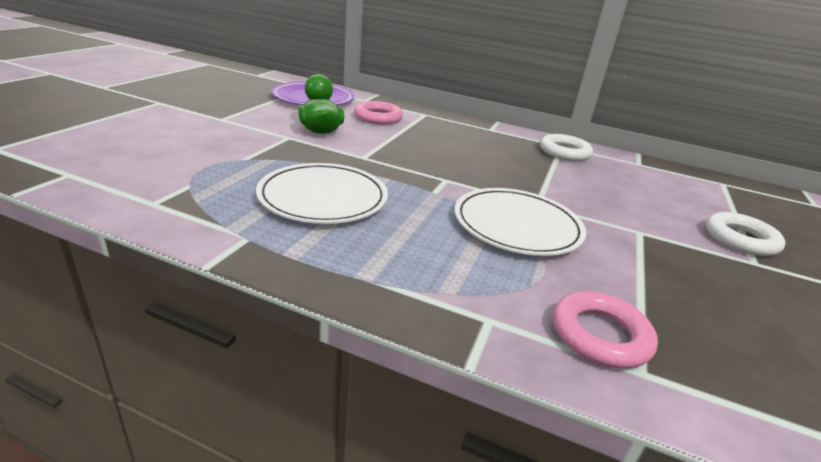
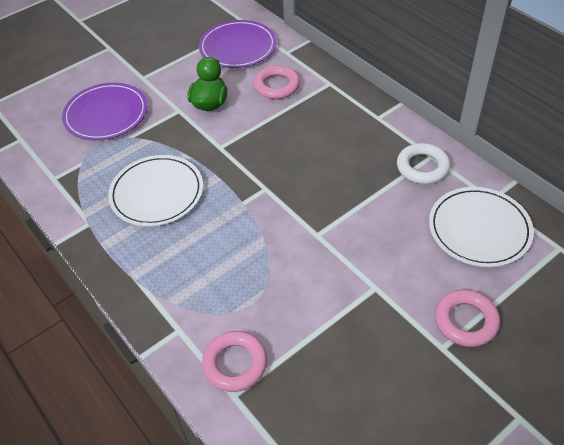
camera: 35 degrees right, 20 degrees up
(194, 145) = (106, 114): none -> purple plate
(517, 225) = (275, 255): white plate -> white plate (479, 229)
(740, 239) = (466, 321): white ring -> pink ring

